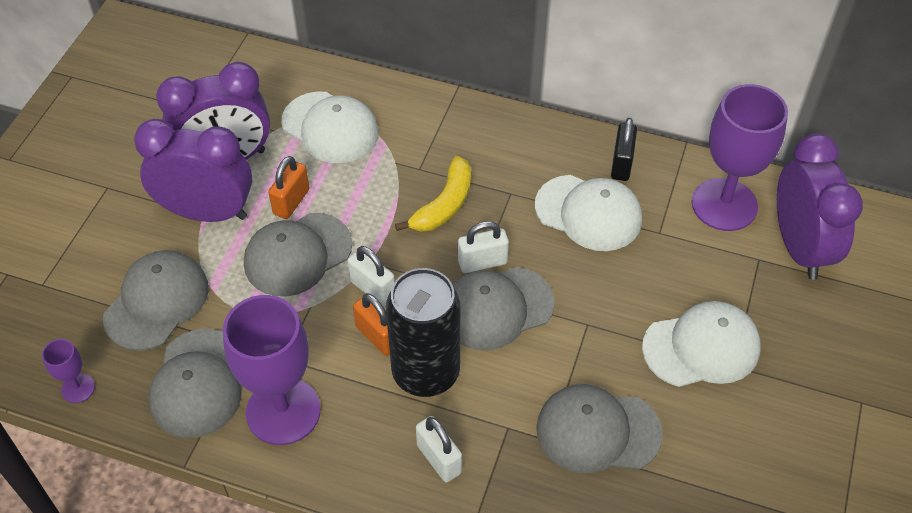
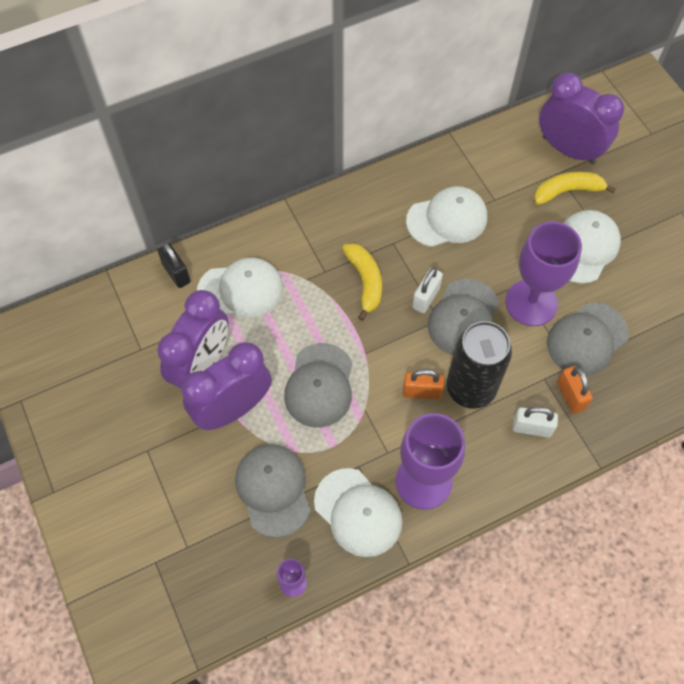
camera: 45 degrees left, 10 degrees up
(197, 383) = (358, 512): grey cap -> white cap
(291, 202) = (275, 357): orange padlock -> orange padlock (570, 396)
(373, 289) = (386, 367): white padlock -> none
(621, 164) = (431, 174): black padlock -> black padlock (176, 273)
(724, 204) = (508, 155): purple goblet -> purple goblet (531, 303)
(749, 283) = (567, 191): none -> yellow banana

